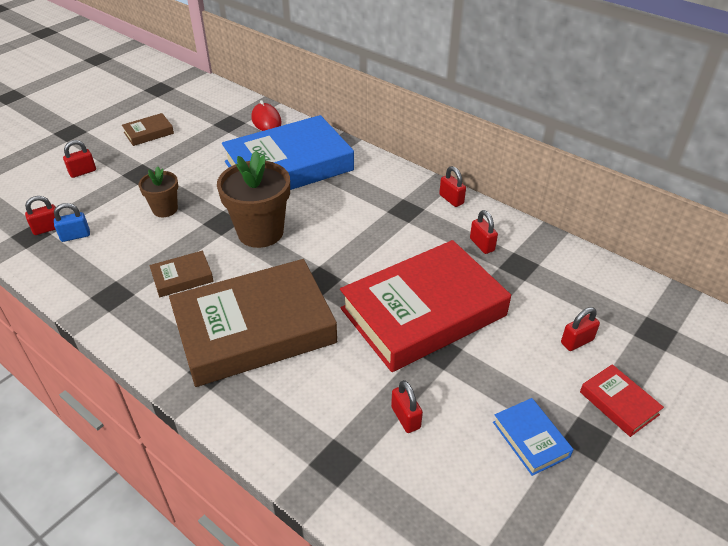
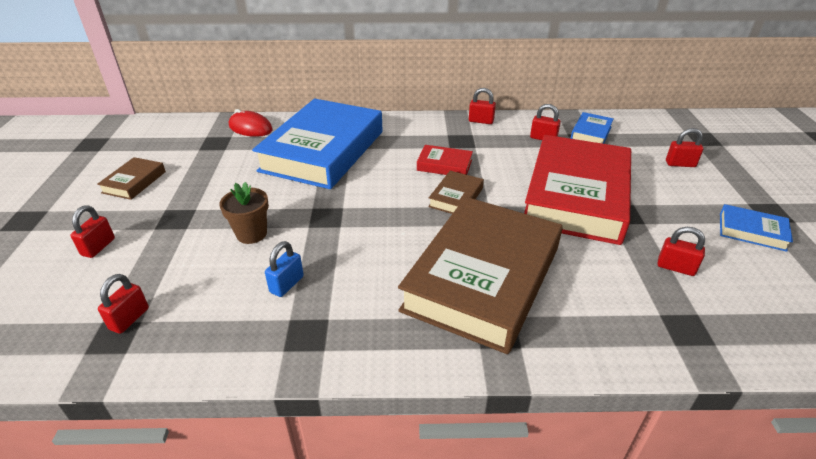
camera: 40 degrees left, 5 degrees down
(75, 236) = (178, 307): blue padlock -> blue padlock (287, 284)
(182, 277) = (356, 277): brown book -> brown book (456, 197)
(260, 232) = (373, 207): brown flower pot -> none
(538, 263) = (591, 133): none -> blue book
(577, 341) = (680, 164): red padlock -> red padlock turned 75 degrees clockwise
(618, 403) = (751, 184): red book -> red book (444, 165)

